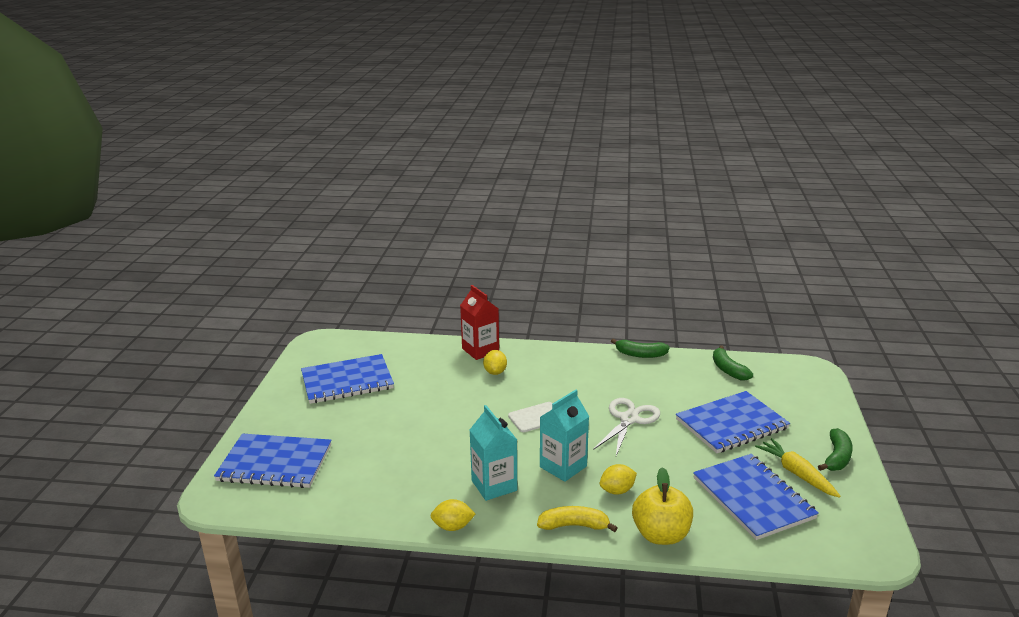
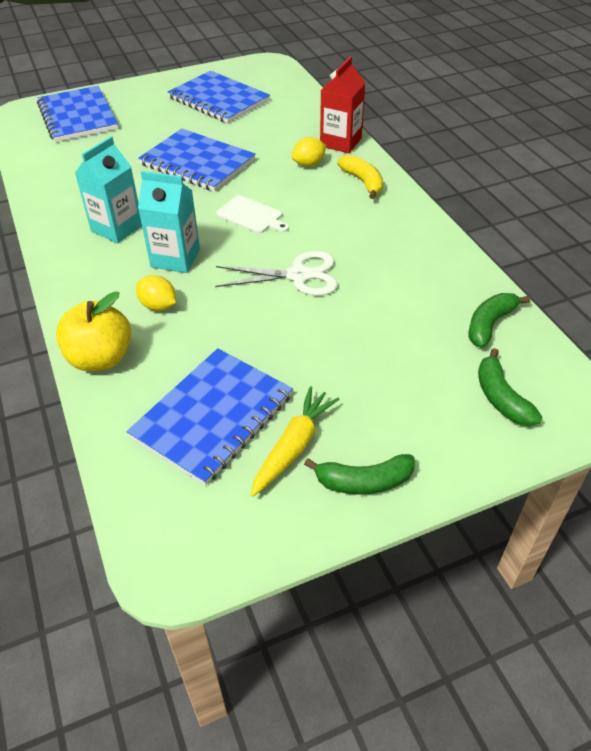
camera: 60 degrees right, 20 degrees up
(453, 527) = (44, 227): yellow lemon -> none
(574, 525) = (83, 295): yellow banana -> yellow banana (363, 182)
(640, 354) = (448, 244): green banana -> green banana (501, 398)
(731, 424) = (359, 359): blue notebook -> blue notebook (197, 162)

